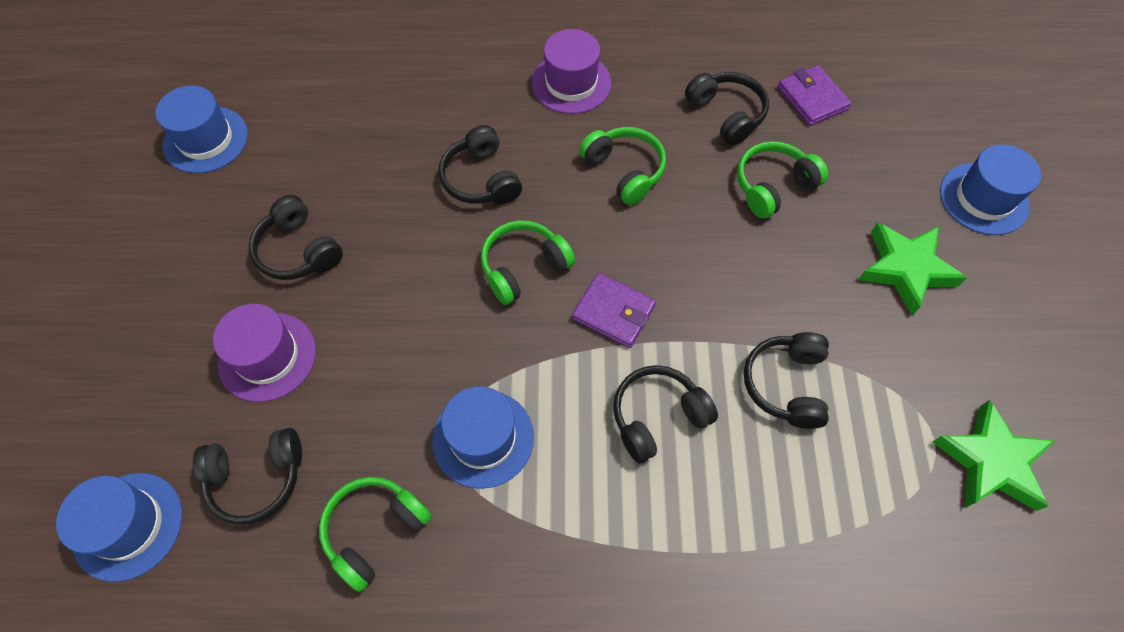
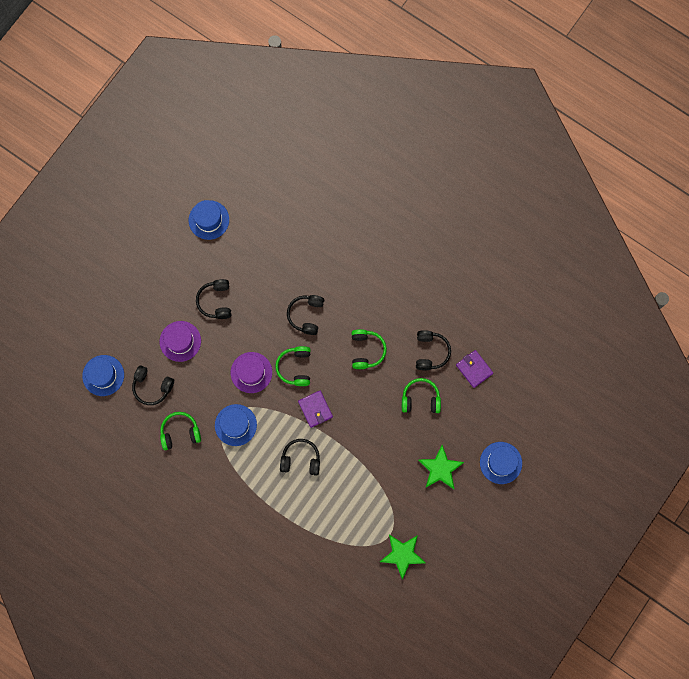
camera: 35 degrees right, 15 degrees up
(524, 267) = (295, 367): green headphones -> green headphones turned 90 degrees counterclockwise
(571, 83) = (377, 291): purple hat -> purple hat (251, 372)
(786, 384) = (355, 480): black headphones -> none
(812, 98) = (474, 369): purple wallet -> purple wallet turned 45 degrees counterclockwise

